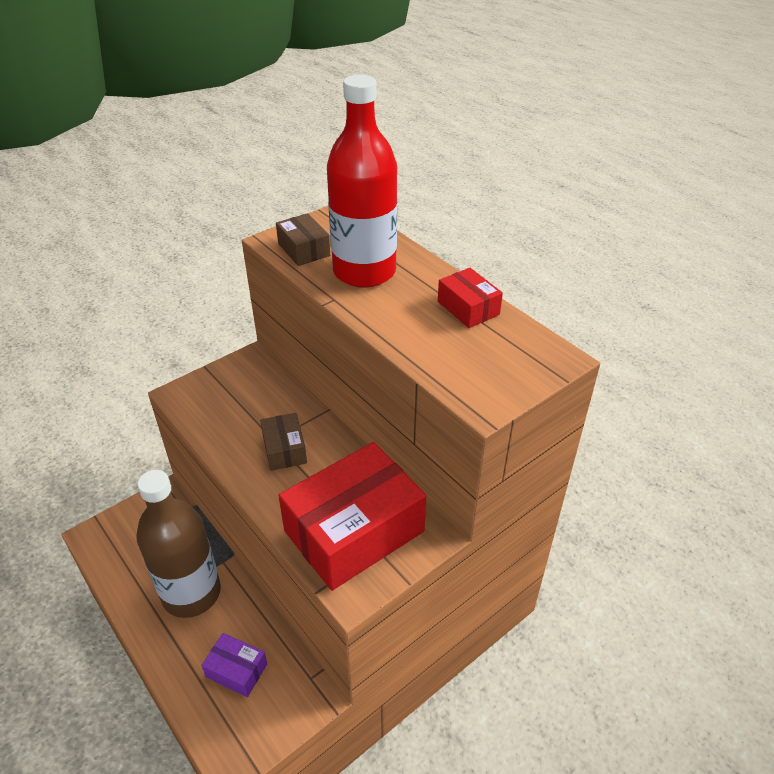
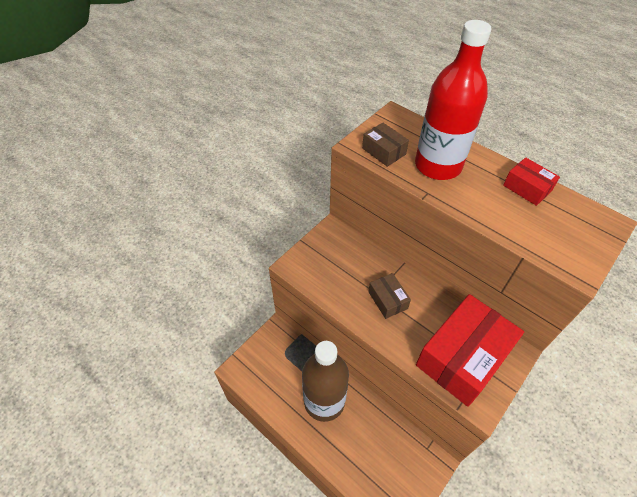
camera: 10 degrees left, 10 degrees up
(236, 670) = (376, 452): purple box -> none

